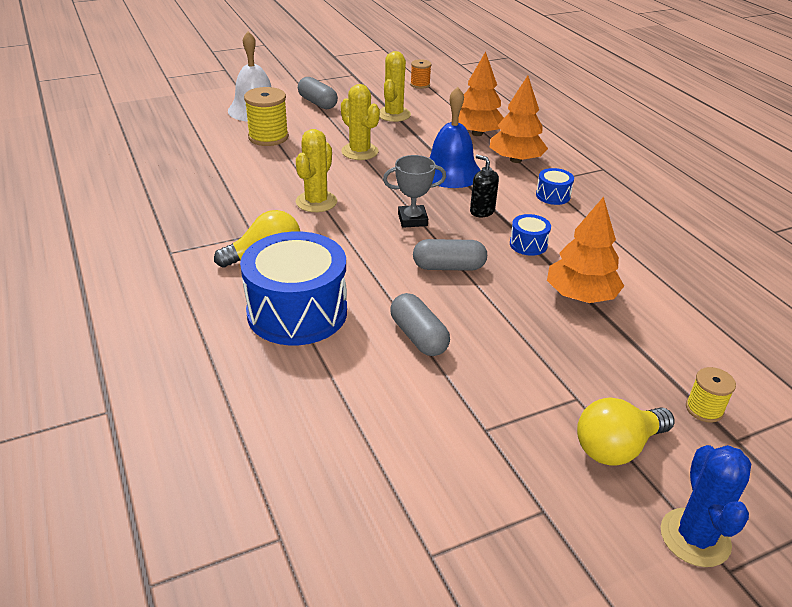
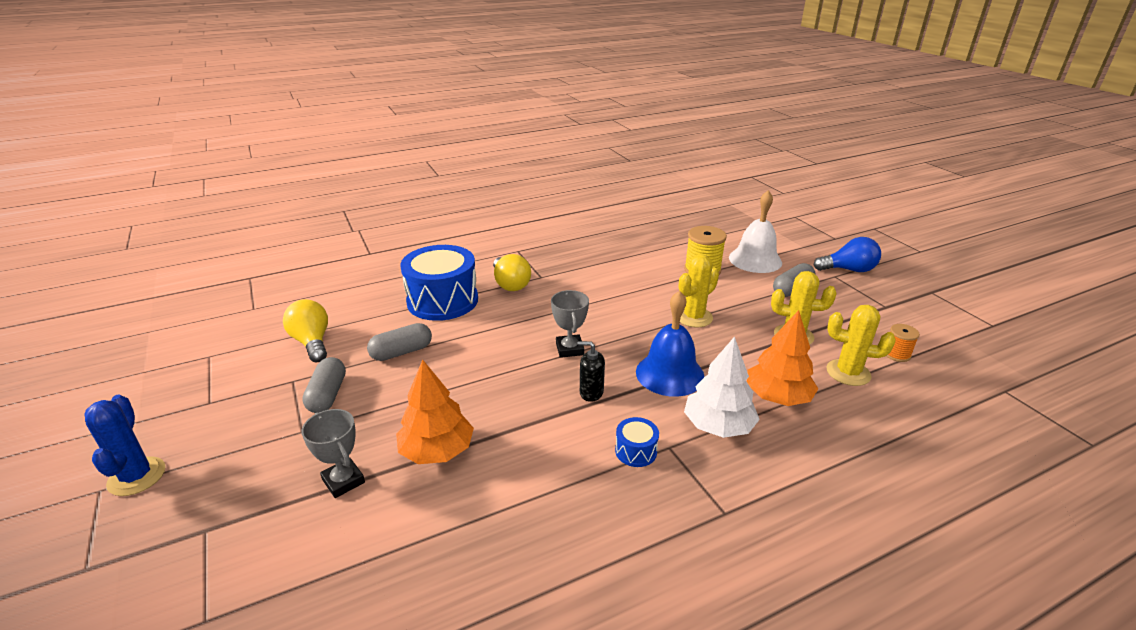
camera: 90 degrees right, 5 degrees down
(288, 75) = (848, 270): none -> blue light bulb
(316, 202) = (593, 299): yellow cactus -> yellow cactus (848, 373)
(449, 267) = (492, 368): grey capsule -> grey capsule (327, 395)
(482, 211) = (591, 392): black soap dispenser -> black soap dispenser turned 120 degrees counterclockwise
(516, 160) = (718, 426): orange tree -> white tree
(528, 244) = (529, 421): blue drum -> none
(617, 447) = (240, 447): yellow light bulb -> yellow light bulb (312, 342)
(638, 351) = (343, 481): none -> grey trophy
(695, 537) = (137, 476): blue cactus -> blue cactus turned 75 degrees clockwise
(704, 409) = (251, 515): yellow spool -> none

